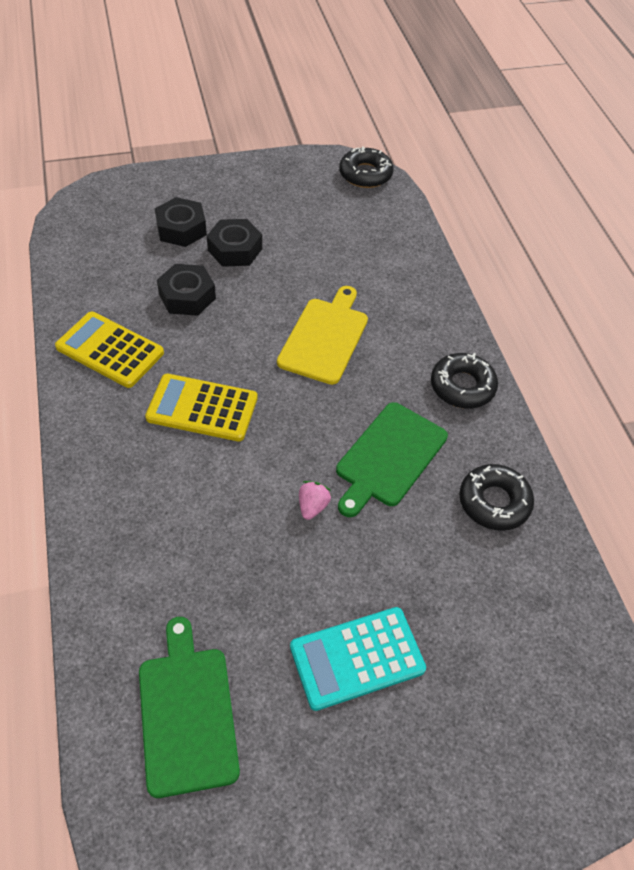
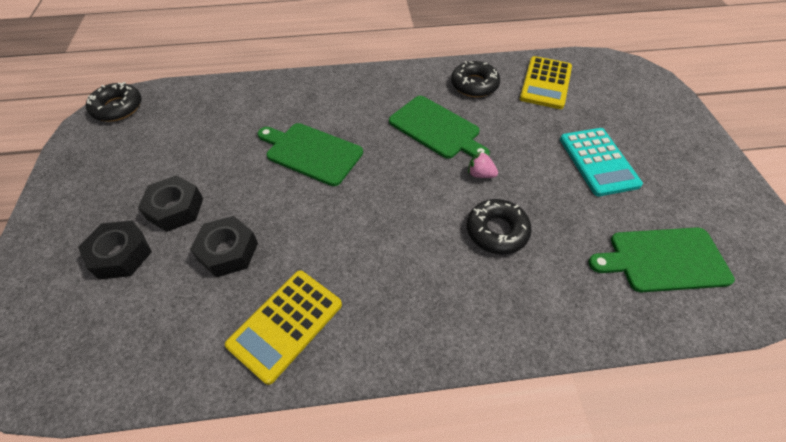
camera: 80 degrees left, 0 degrees up
(202, 408) = (376, 242): yellow calculator -> yellow calculator (545, 83)
(324, 337) = (311, 153): yellow cutting board -> green cutting board
(462, 386) = (376, 85): black donut -> black donut (497, 231)

